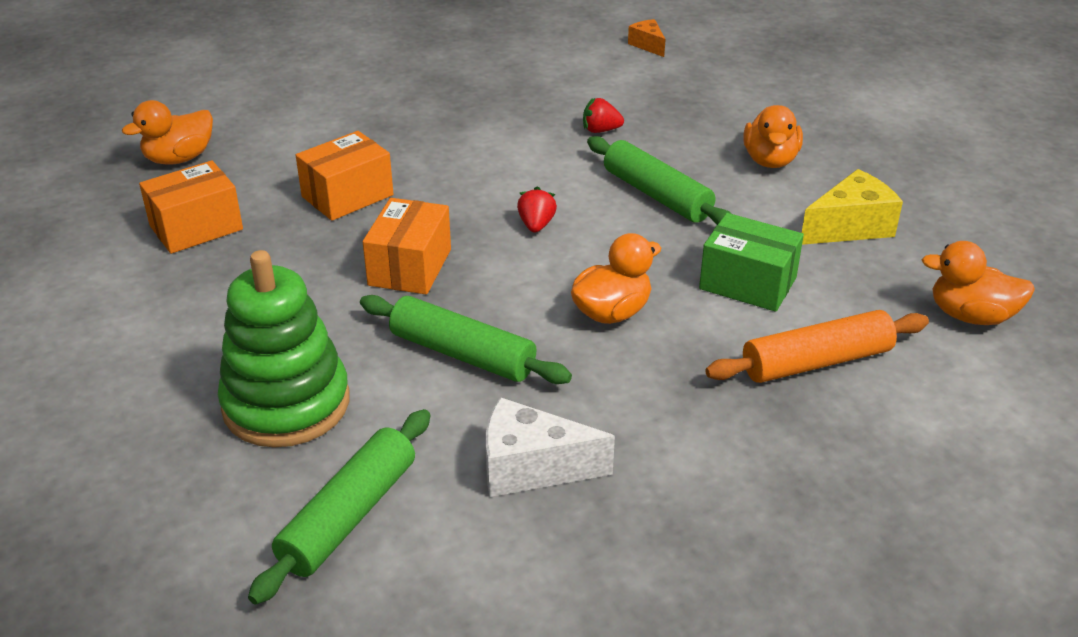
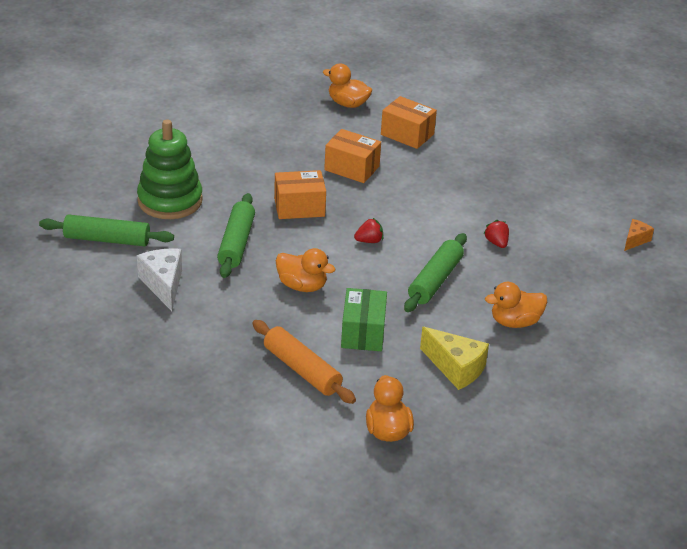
camera: 65 degrees right, 0 degrees up
(196, 227) = (289, 130): orange box -> orange box (407, 134)

